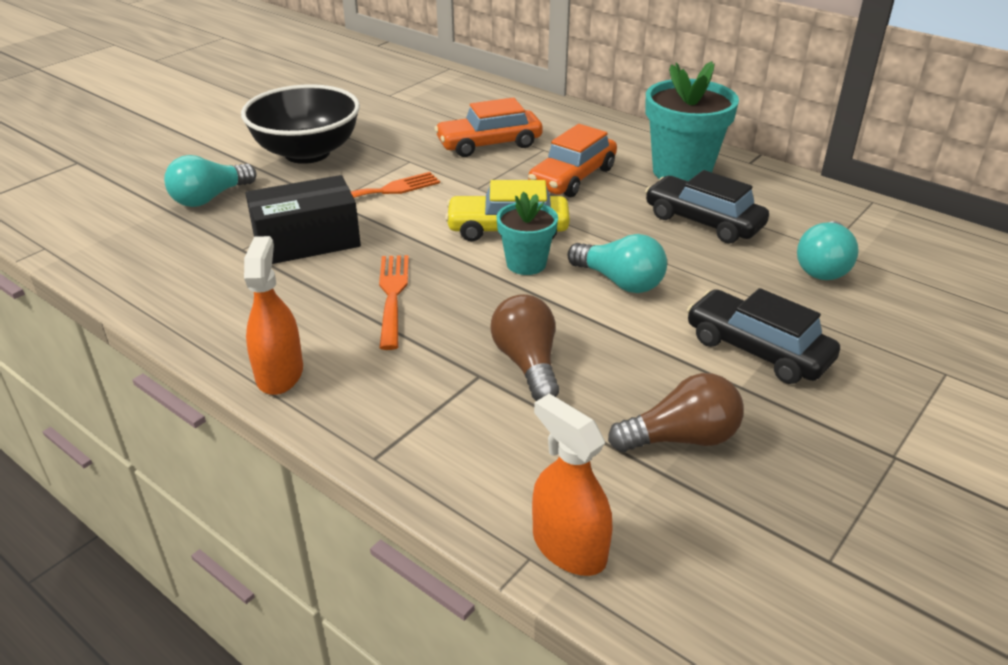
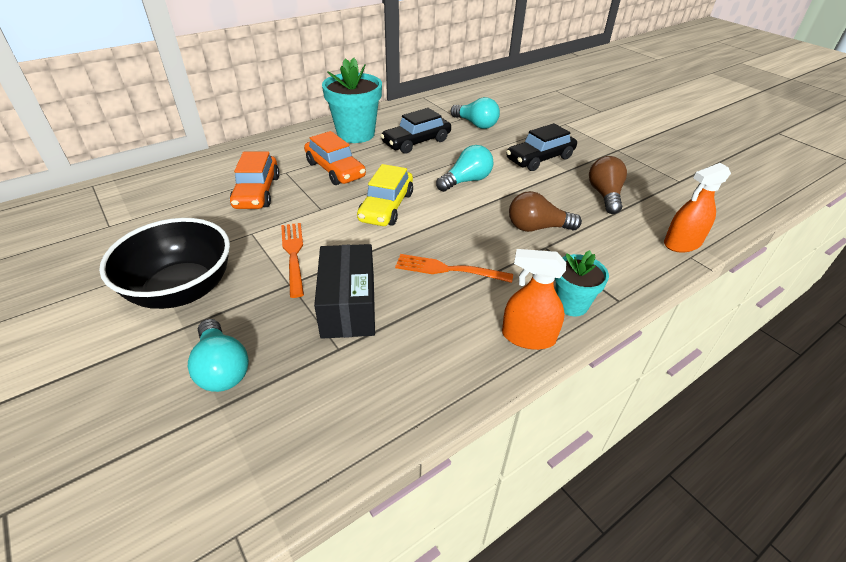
camera: 75 degrees left, 5 degrees up
(526, 264) = (432, 208): turquoise flower pot -> turquoise flower pot (571, 304)

